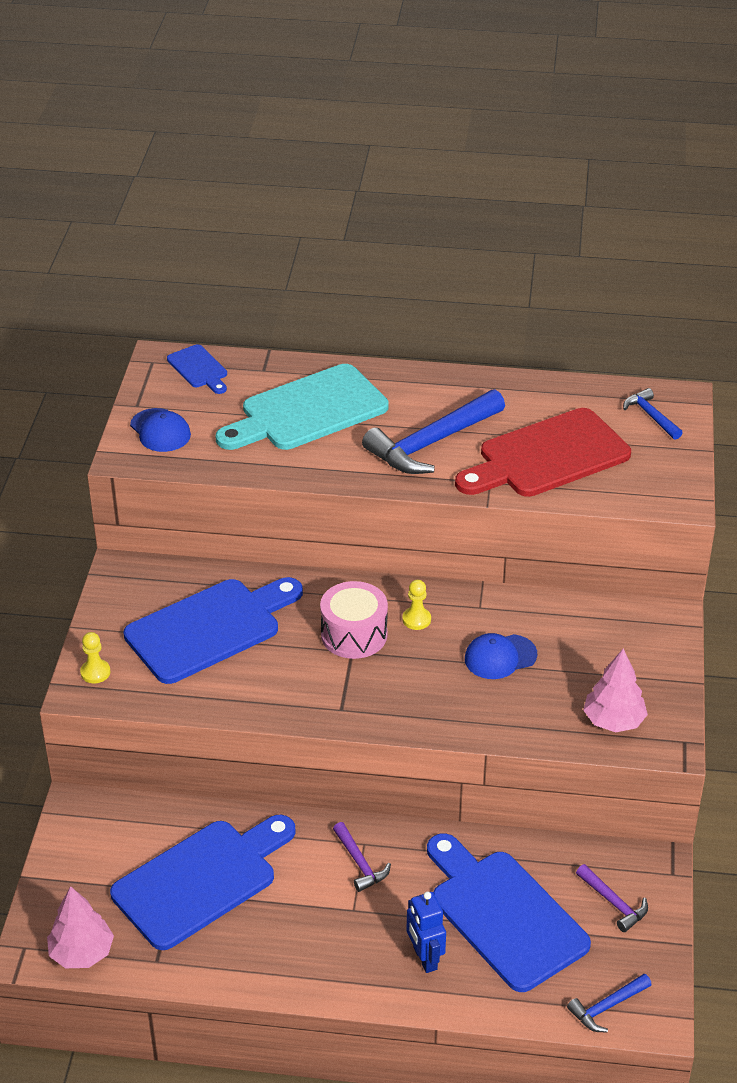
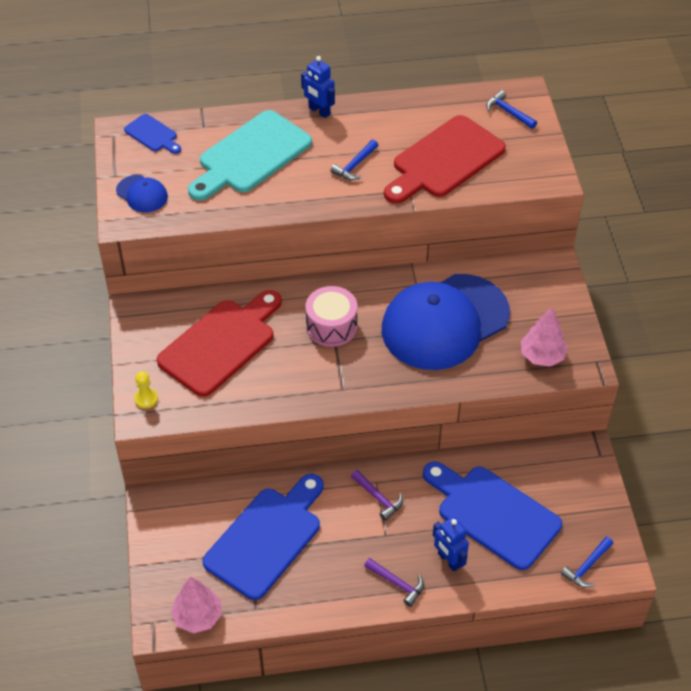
camera: 15 degrees left, 10 degrees up
(210, 628) = (221, 344): blue cutting board -> red cutting board
(411, 376) = (319, 111): none -> blue robot
(416, 619) = (373, 304): yellow pawn -> none
(432, 443) = (355, 165): blue hammer -> blue hammer, size x0.50
(500, 657) = (444, 322): blue cap -> blue cap, size x2.42
(613, 903) = (567, 487): purple hammer -> purple hammer (397, 583)

